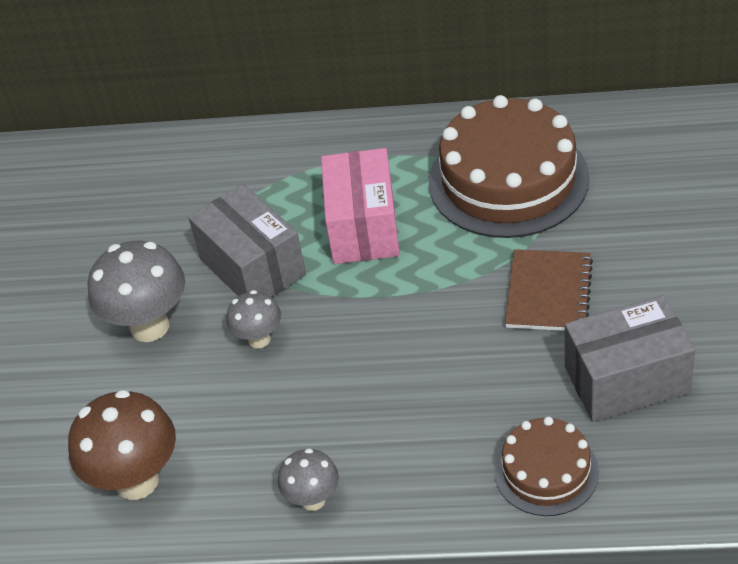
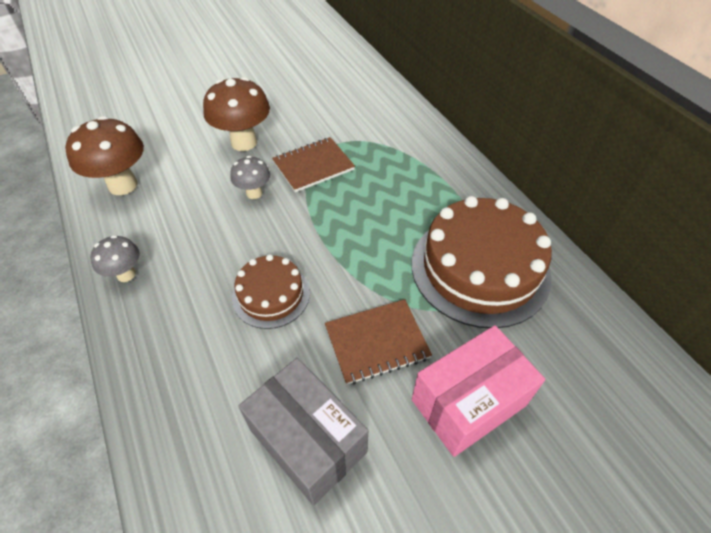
camera: 55 degrees right, 5 degrees up
(150, 326) = (244, 142): grey mushroom -> brown mushroom
(252, 267) = (313, 166): grey box -> brown notebook
(363, 227) = (379, 204): pink box -> pink box (468, 402)
(546, 471) = (187, 414): brown cake -> brown cake (271, 295)

